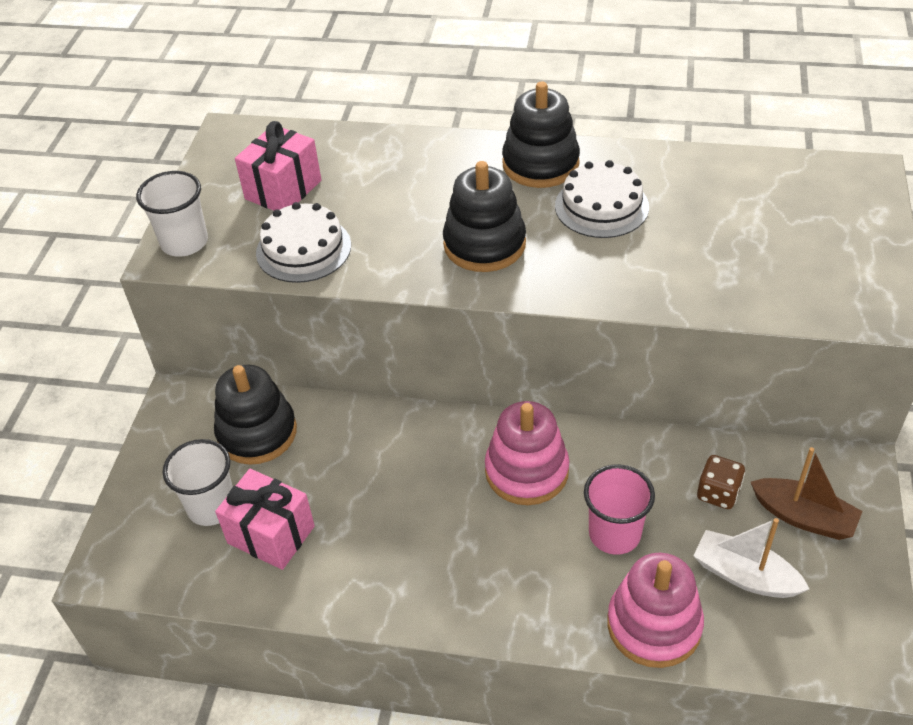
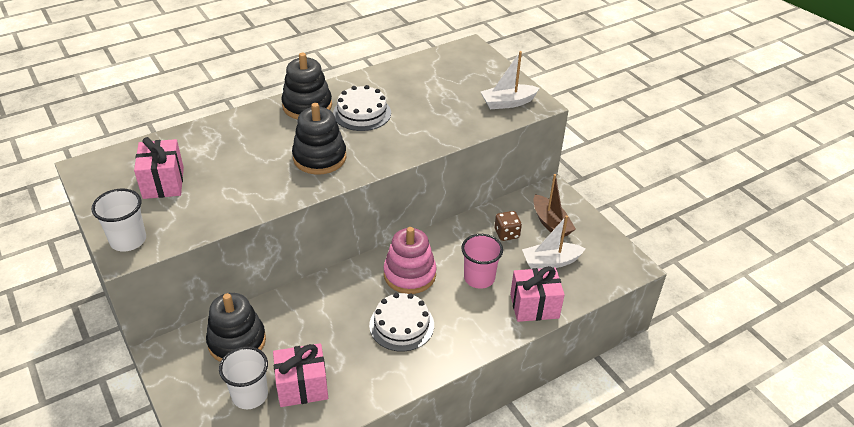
camera: 45 degrees left, 5 degrees down
(303, 249) = (214, 207): white cake -> white cake (401, 325)
(654, 625) = (534, 306): pink stacking toy -> pink gift
(803, 517) = (551, 223): brown boat -> brown boat turned 75 degrees clockwise
(837, 289) = (508, 103): none -> white boat

